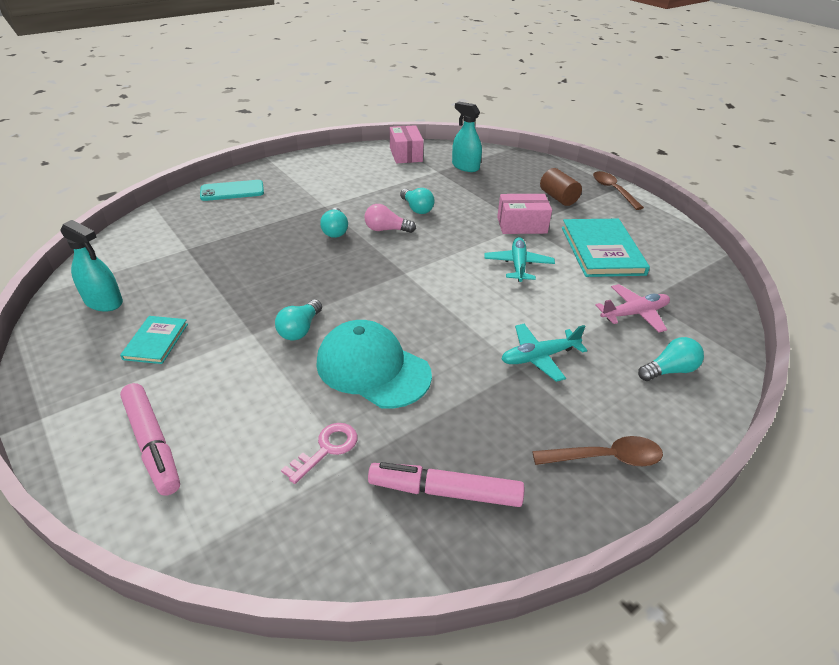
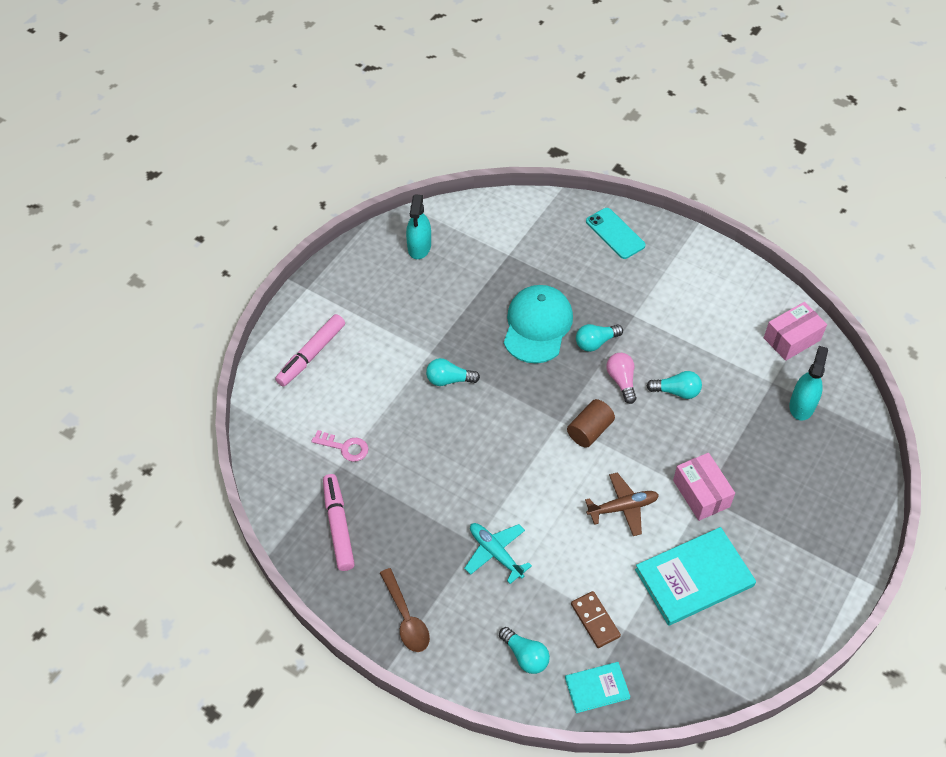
camera: 70 degrees right, 15 degrees up
(156, 341) = (395, 302): turquoise book -> turquoise book (597, 688)
(372, 368) = (429, 444): turquoise cap -> turquoise cap (537, 326)
(417, 208) = (676, 391): turquoise light bulb -> turquoise light bulb turned 120 degrees counterclockwise
(518, 265) = (623, 507): turquoise plane -> brown plane
(558, 198) = (786, 516): brown cylinder -> brown cylinder (589, 431)
(613, 190) = (845, 571): brown spoon -> none
(634, 314) = (595, 620): pink plane -> brown domino

